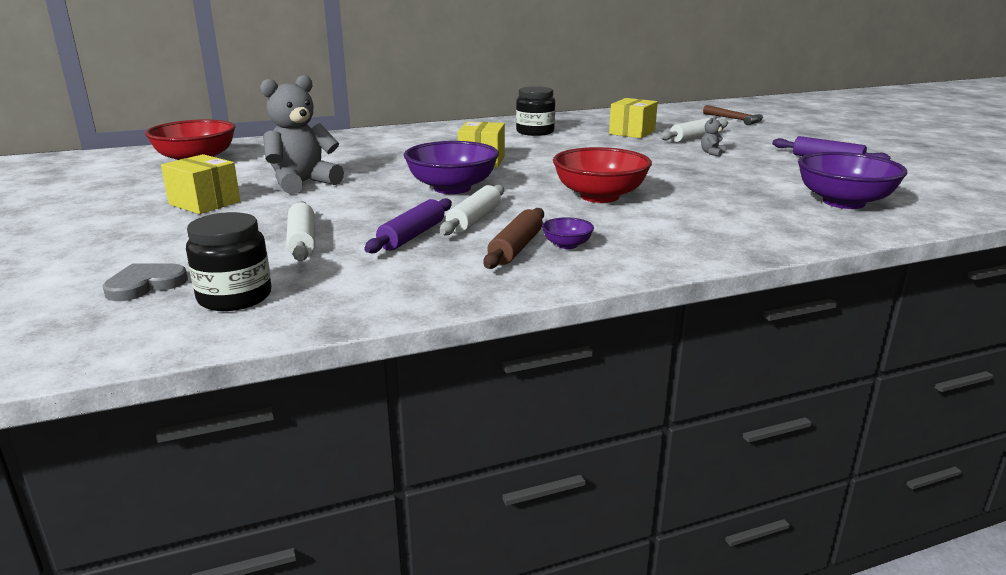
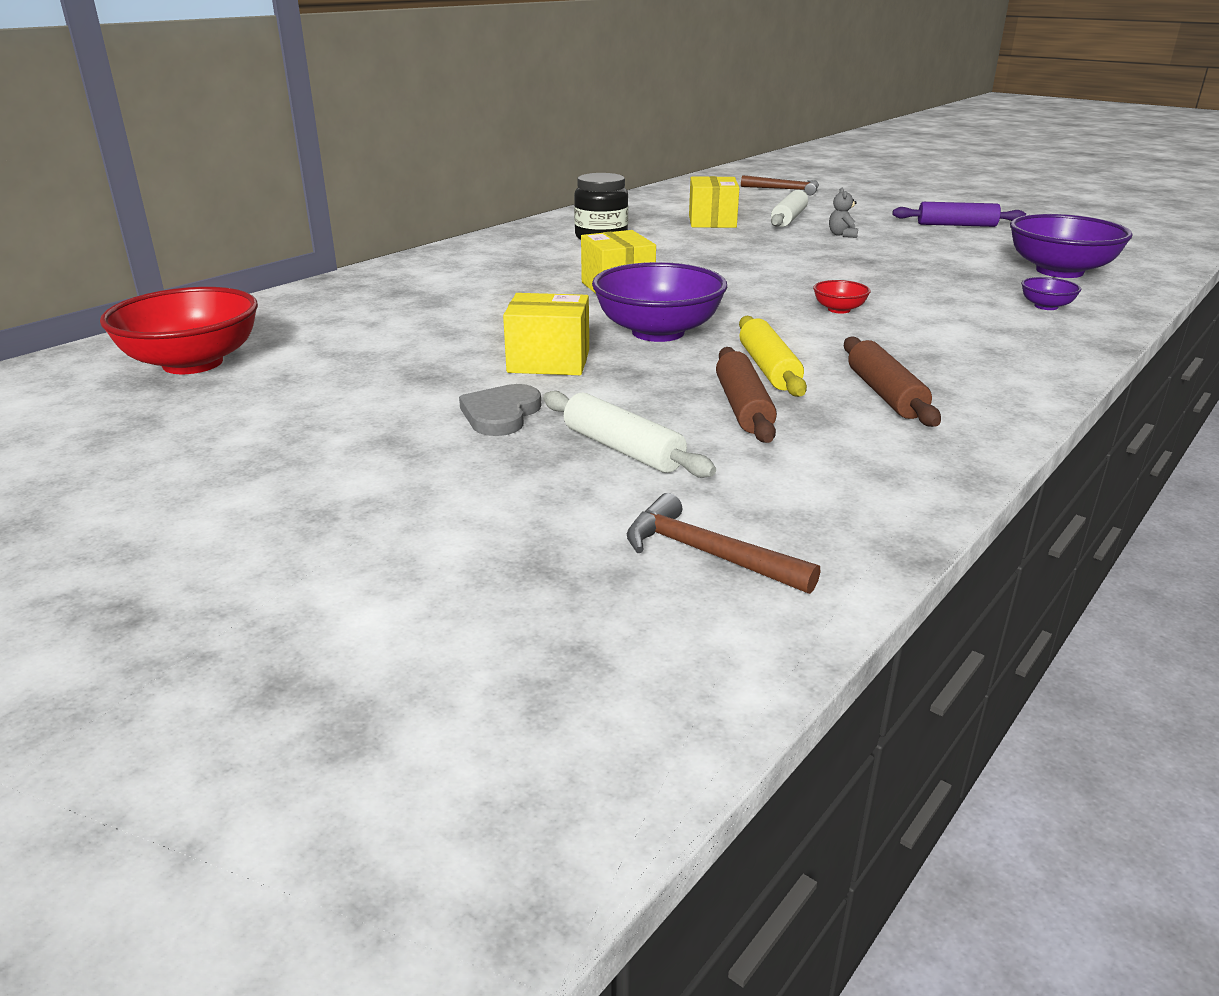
camera: 30 degrees left, 5 degrees up
(145, 285) = (544, 577): grey heart -> grey heart (501, 414)
(204, 203) = (357, 428): yellow box -> yellow box (549, 361)
(235, 297) = (707, 554): black jar -> brown hammer
(302, 183) = (444, 365): grey teddy bear -> none
(412, 236) = (743, 407): purple rolling pin -> brown rolling pin
(474, 219) = (768, 368): white rolling pin -> yellow rolling pin
(567, 245) = (926, 377): purple bowl -> purple bowl (1046, 306)
(599, 196) = (839, 309): red bowl -> red bowl, size x0.45

